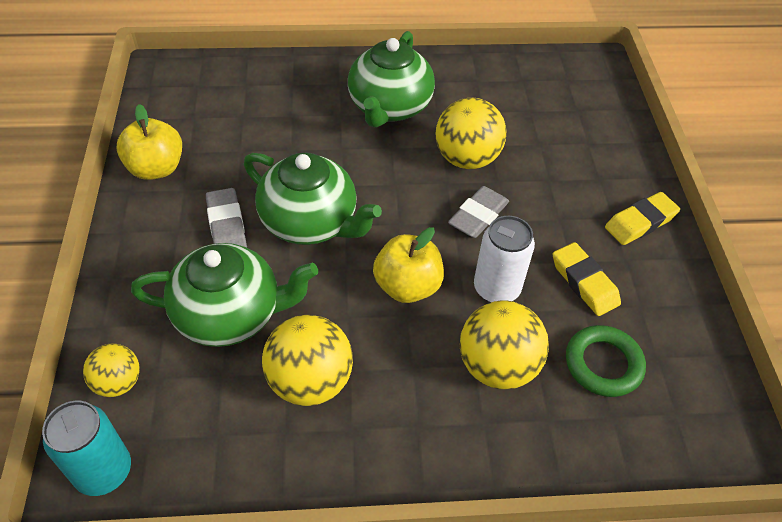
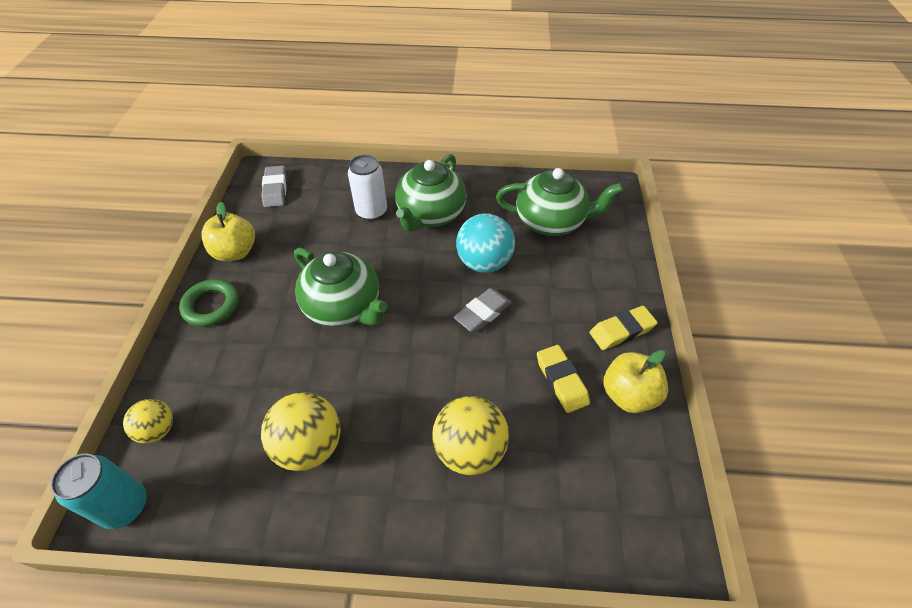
camera: 10 degrees right, 0 degrees up
(227, 226) = (277, 304): grey eraser -> grey eraser (275, 189)
(230, 314) = (260, 380): green teapot -> green teapot (551, 222)
(407, 286) = (409, 370): yellow apple -> yellow apple (628, 395)
(466, 159) = (484, 263): yellow ball -> turquoise ball
(496, 289) = (484, 379): white can -> white can (371, 212)
(603, 364) = (563, 458): green ring -> green ring (211, 306)

